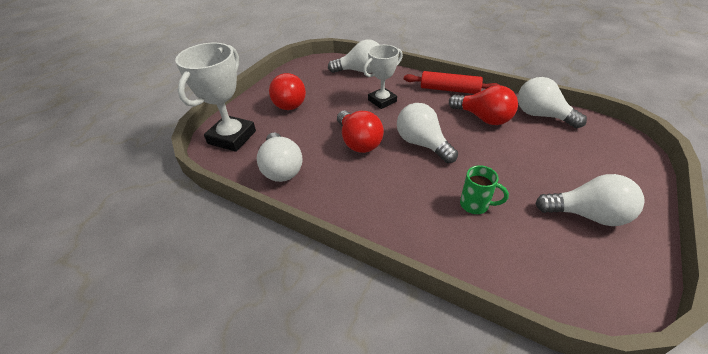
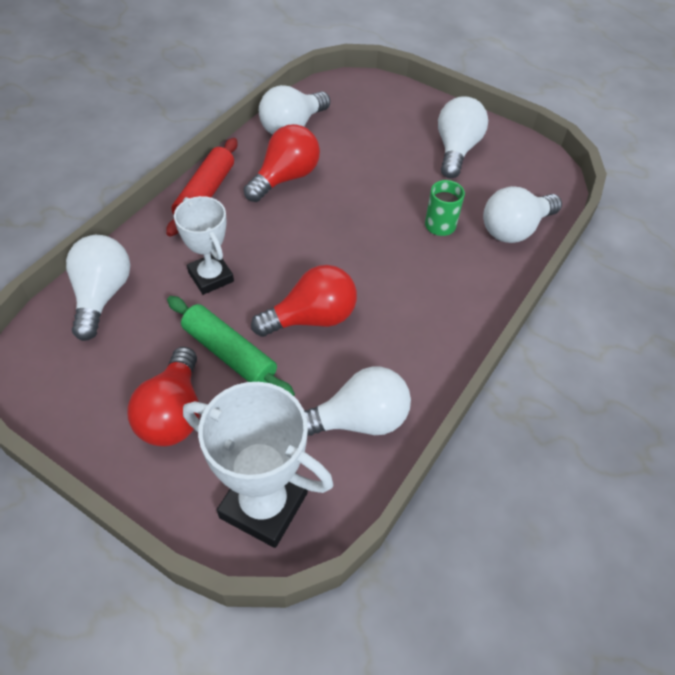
camera: 90 degrees left, 10 degrees up
(289, 102) = (173, 413): red light bulb -> red light bulb turned 105 degrees clockwise
(327, 114) = (229, 353): none -> green rolling pin
(422, 144) = (328, 248): white light bulb -> white light bulb (514, 229)

